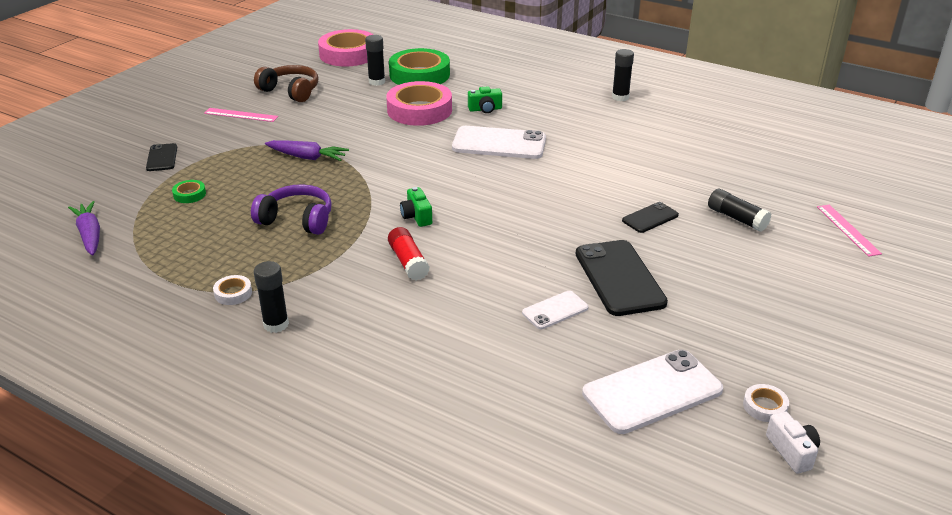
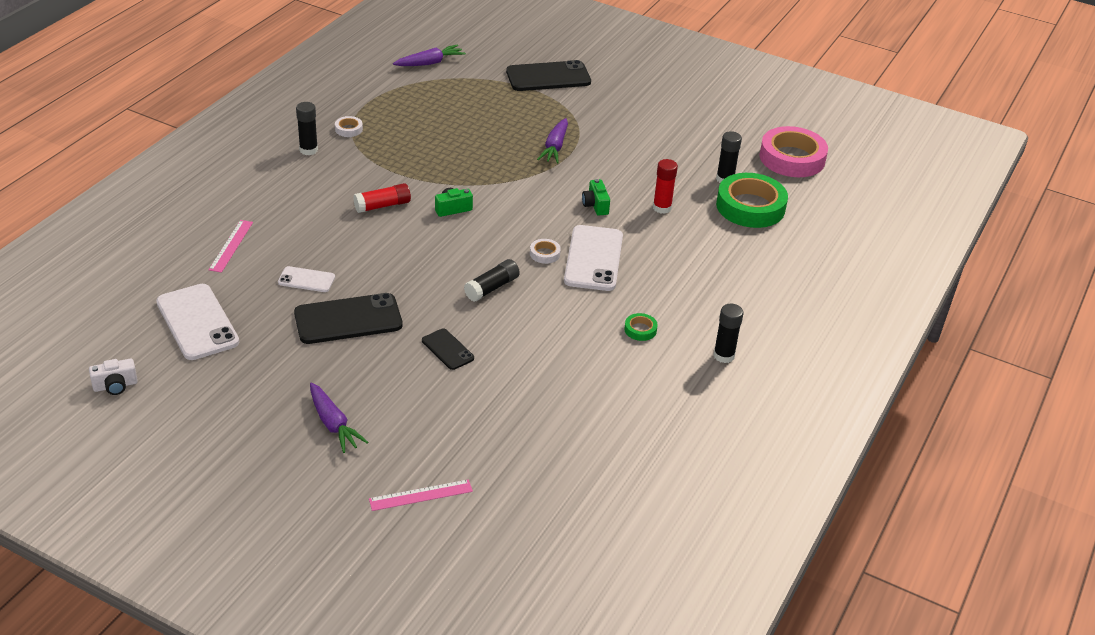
camera: 85 degrees right, 5 degrees up
(162, 158) = (548, 77): black phone -> black phone, size x1.88
(189, 194) = (488, 96): green tape -> green tape (640, 330)
(241, 115) = (634, 106): pink ruler -> pink ruler (231, 246)
(291, 91) = (690, 129): brown headphones -> none
(297, 220) = (448, 149): purple headphones -> none
(419, 110) = (662, 208): pink tape -> red glue stick
(485, 109) = (672, 251): green camera -> green camera (595, 205)
(555, 310) = (306, 280): white phone -> white phone turned 45 degrees counterclockwise
(737, 218) = (445, 411): black glue stick -> black glue stick (492, 288)
(765, 406) = (166, 380): white tape -> white tape (544, 254)
(782, 280) = (333, 424): none -> purple carrot

